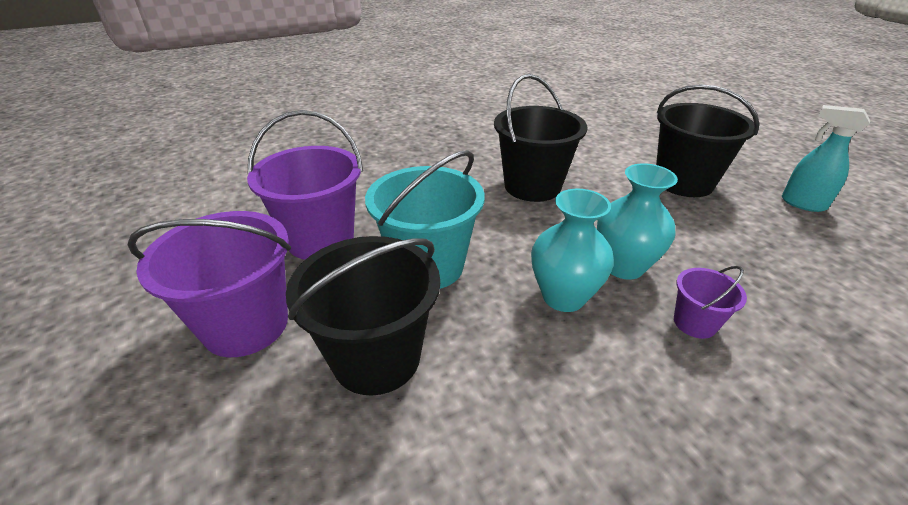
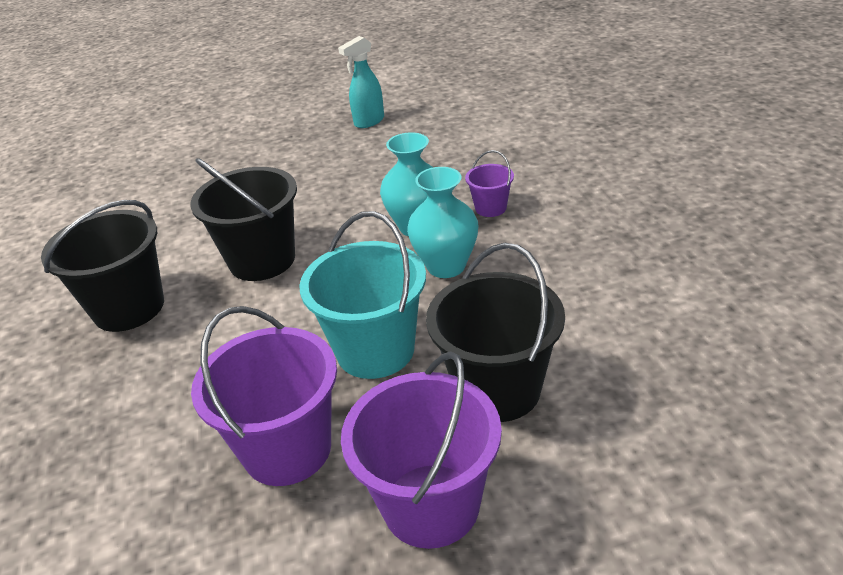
camera: 75 degrees left, 0 degrees up
(683, 182) = (308, 167): black bucket -> black bucket (129, 308)

